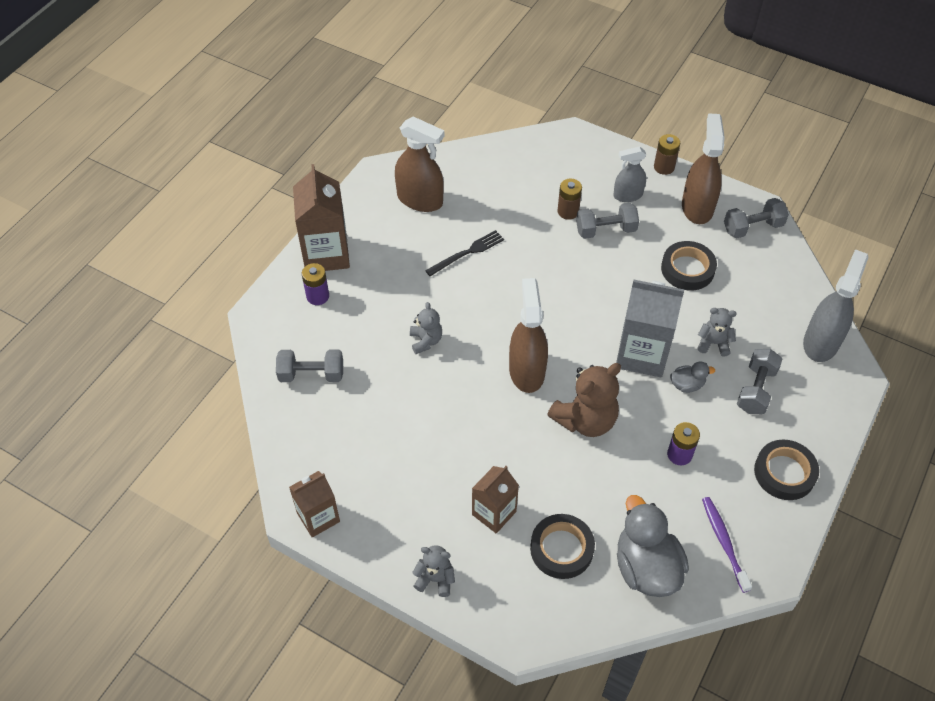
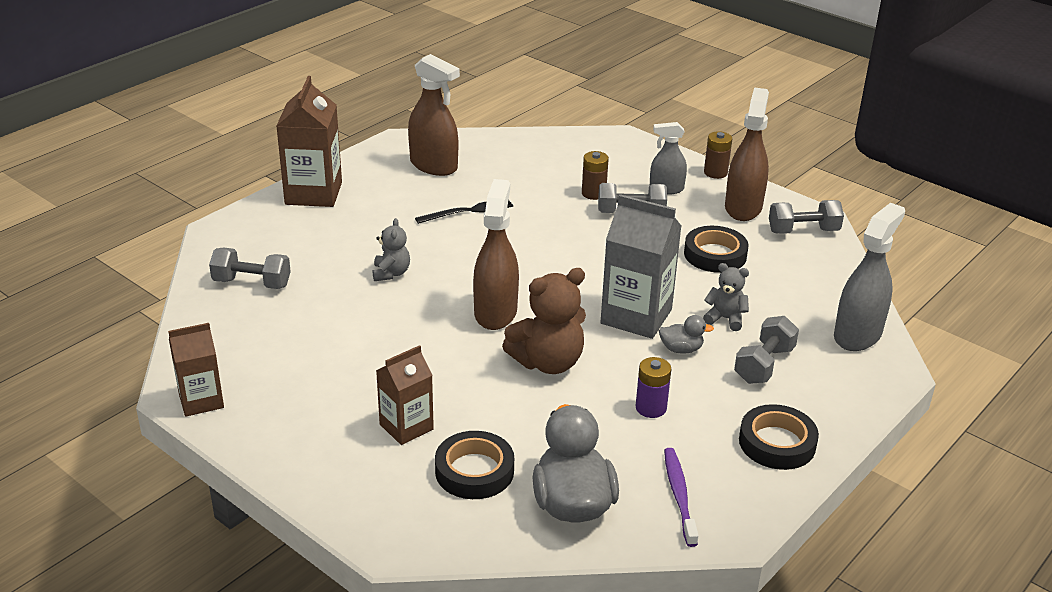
camera: 10 degrees right, 20 degrees down
(317, 296) = (288, 224): purple battery -> none
(435, 579) = (311, 475): grey teddy bear -> none

